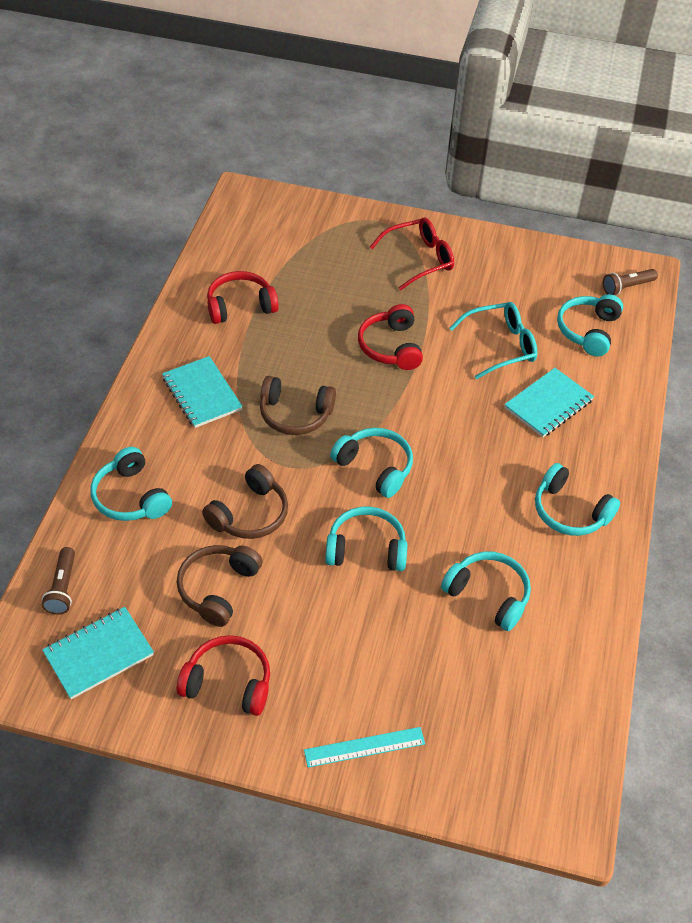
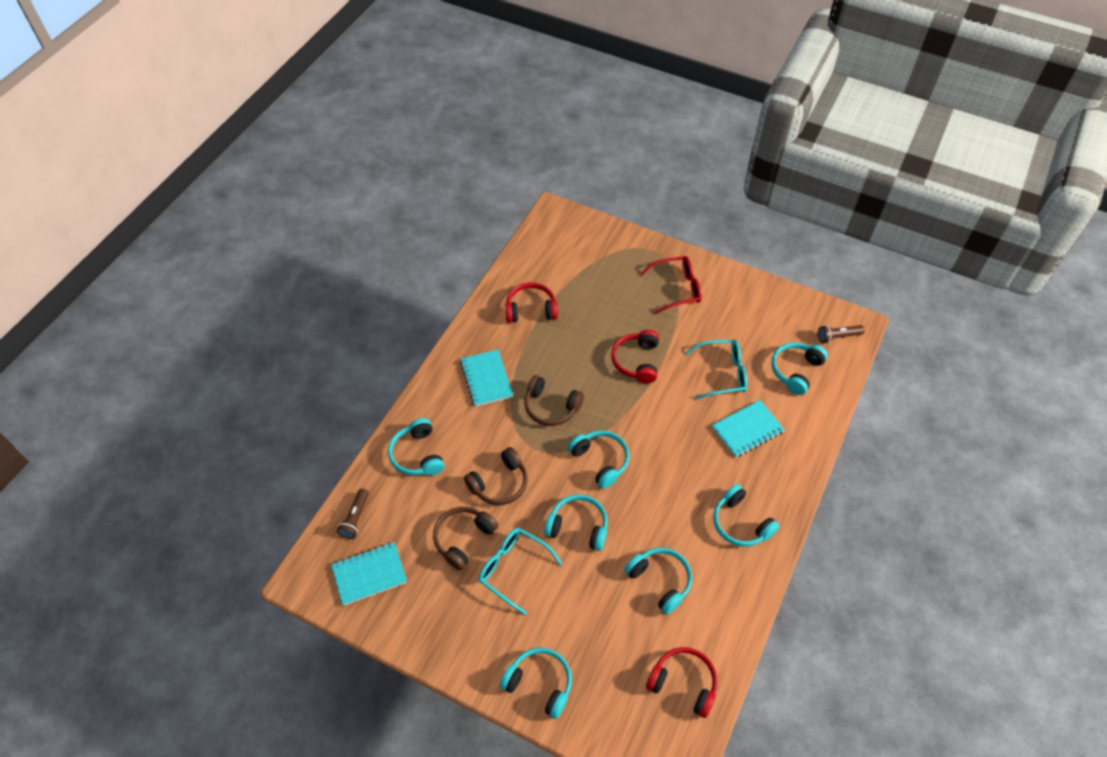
camera: 15 degrees right, 5 degrees up
(228, 682) = (454, 614): red headphones -> red headphones (683, 683)
(293, 613) = (513, 569): none -> turquoise glasses
(364, 747) = (540, 683): turquoise ruler -> turquoise headphones

